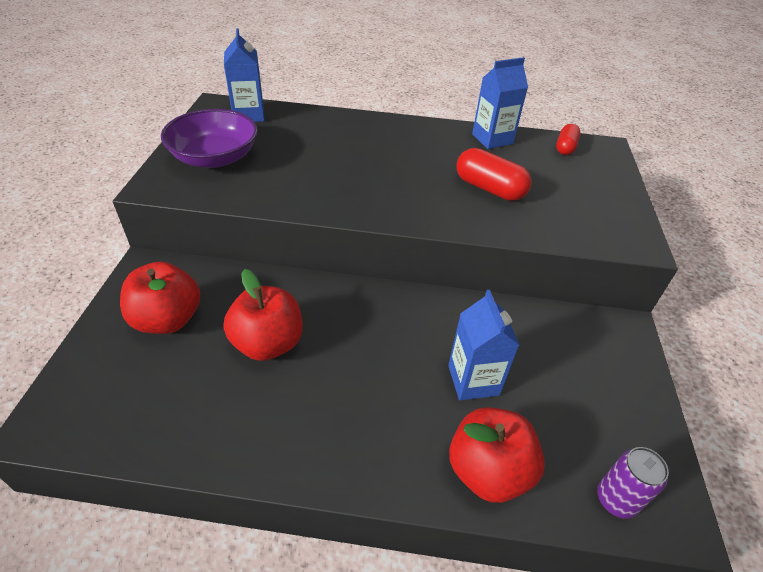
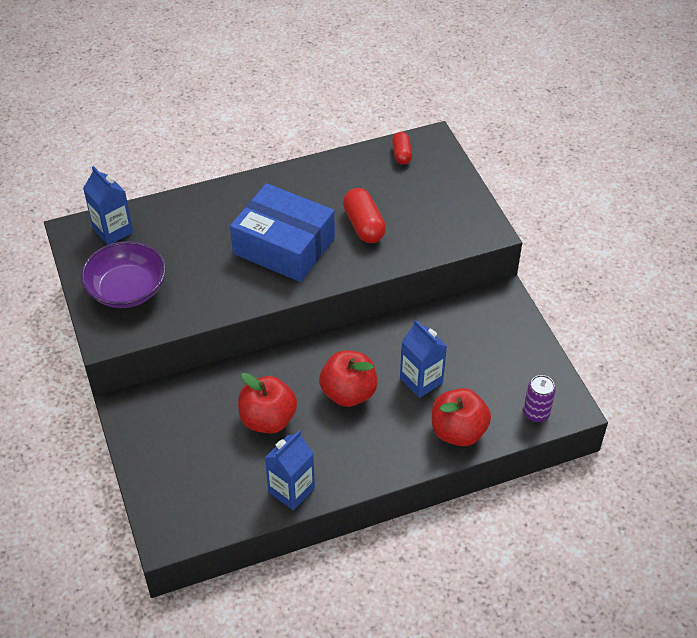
camera: 25 degrees left, 5 degrees up
(168, 319) = (182, 436): red apple -> red apple (348, 393)
(393, 177) = (284, 246): none -> blue box
(489, 188) = (364, 225): red capsule -> red capsule turned 60 degrees clockwise
(492, 139) = (339, 169): blue carton -> blue carton (291, 490)

